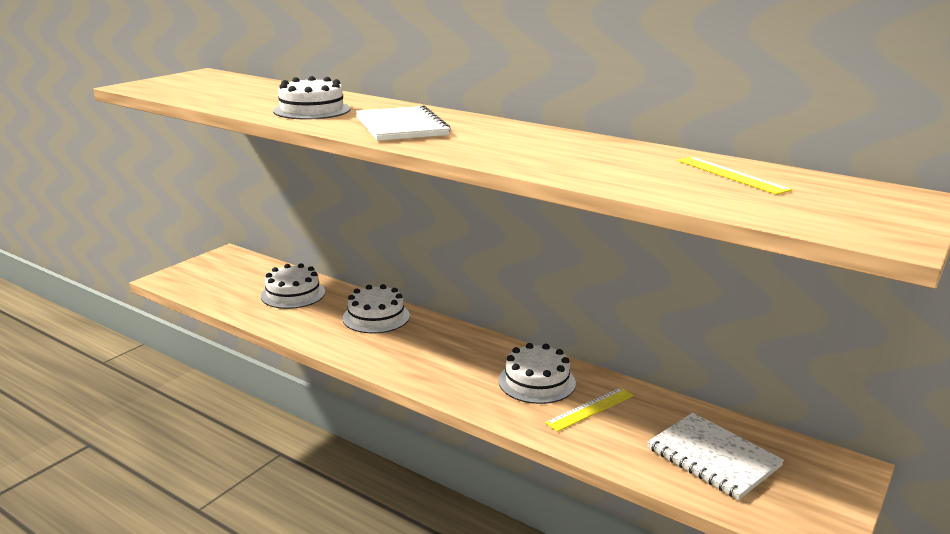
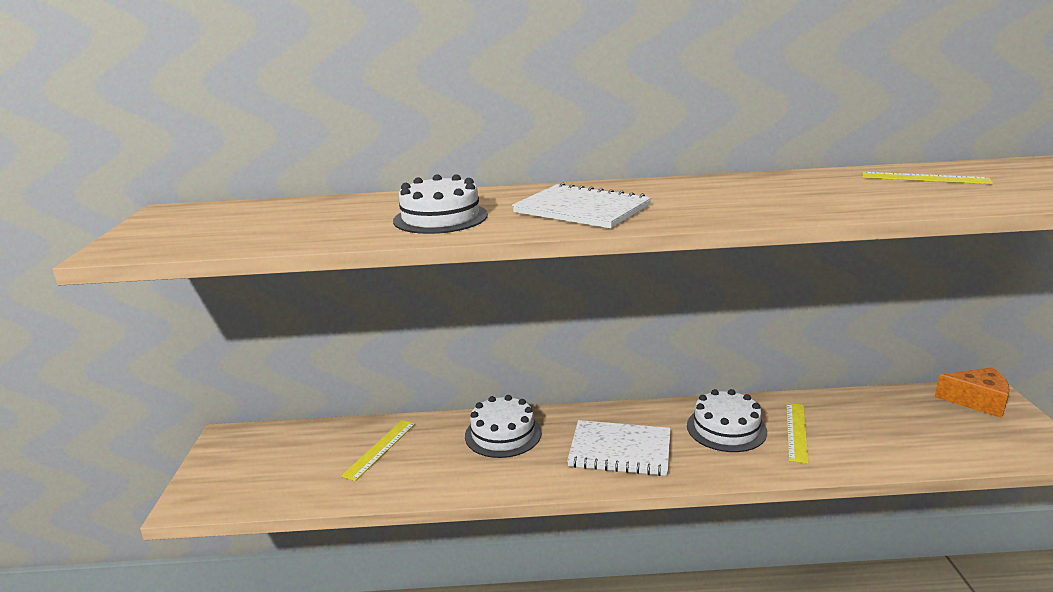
camera: 35 degrees left, 0 degrees up
(293, 294) = (380, 449): white cake -> yellow ruler
(713, 457) = (921, 427): white notebook -> white notebook (620, 450)
(818, 467) = (977, 401): none -> orange cheese

